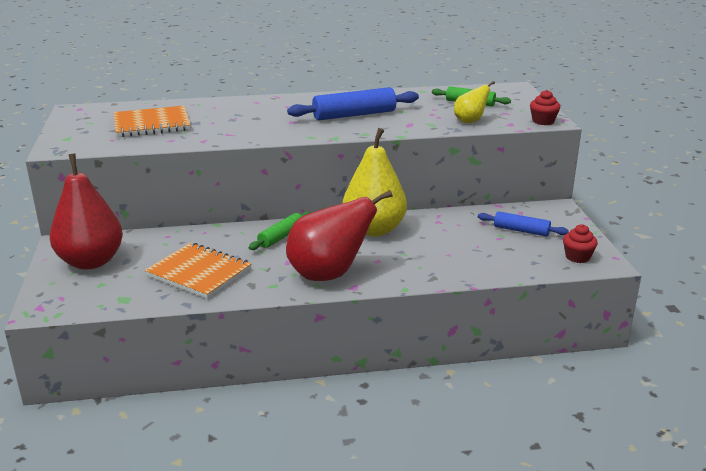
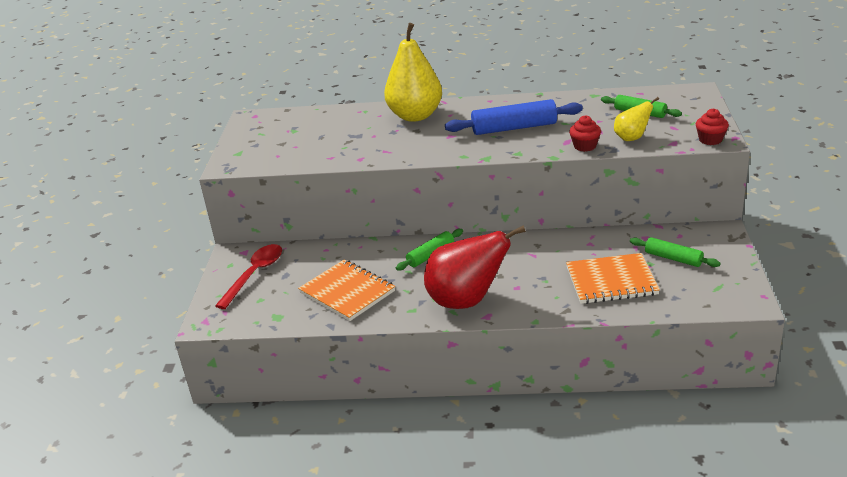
camera: 15 degrees right, 5 degrees up
(91, 261) = (254, 275): red pear -> red spoon
(152, 124) = (317, 137): orange notebook -> orange notebook (611, 281)
(374, 230) = (522, 251): yellow pear -> yellow pear (415, 116)
(521, 230) = (673, 258): blue rolling pin -> green rolling pin
(577, 257) = (723, 293): red cupcake -> red cupcake (585, 146)

